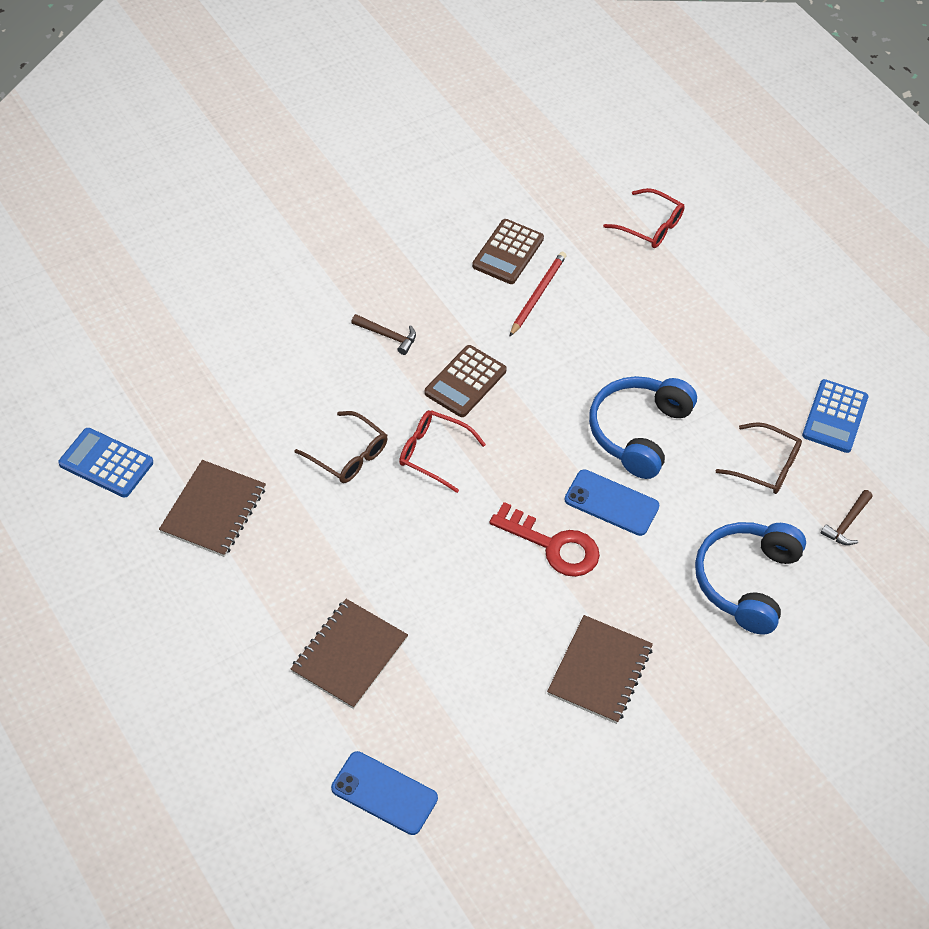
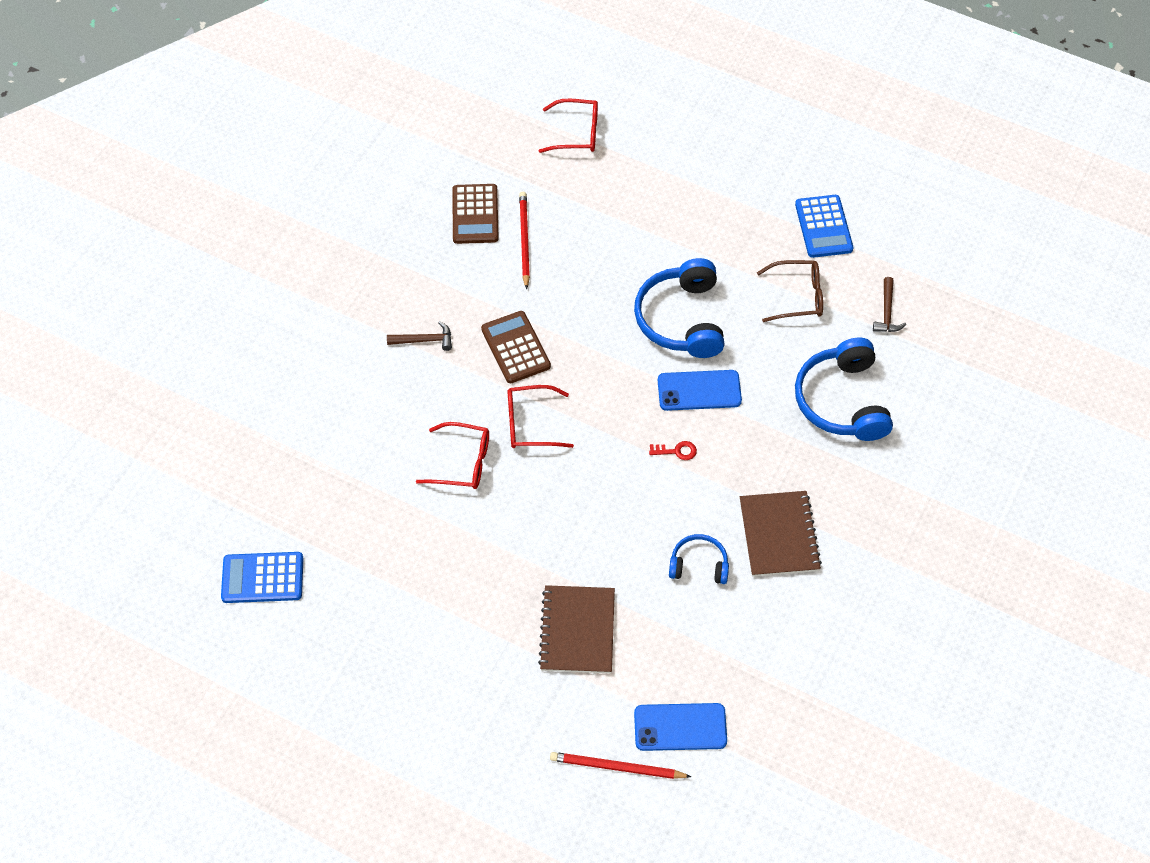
camera: 25 degrees left, 5 degrees up
(213, 510) = (382, 569): brown notebook -> none
(300, 796) = (617, 767): none -> red pencil
(348, 455) = (462, 462): brown glasses -> red glasses
(465, 382) = (515, 348): brown calculator -> brown calculator turned 150 degrees clockwise
(503, 657) = (698, 565): none -> blue headphones
(552, 545) = (676, 451): red key -> red key, size x0.44

